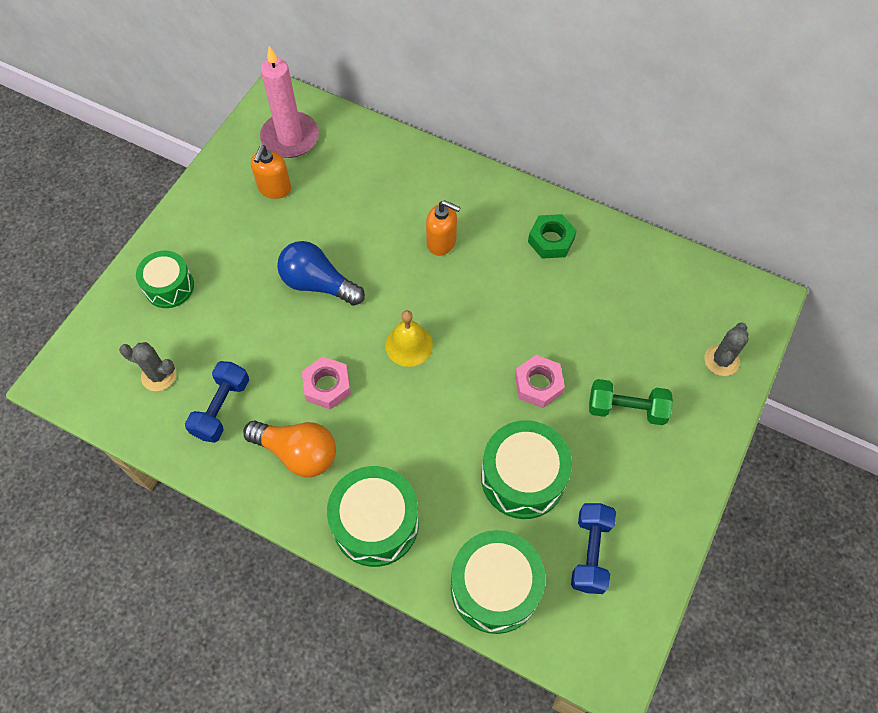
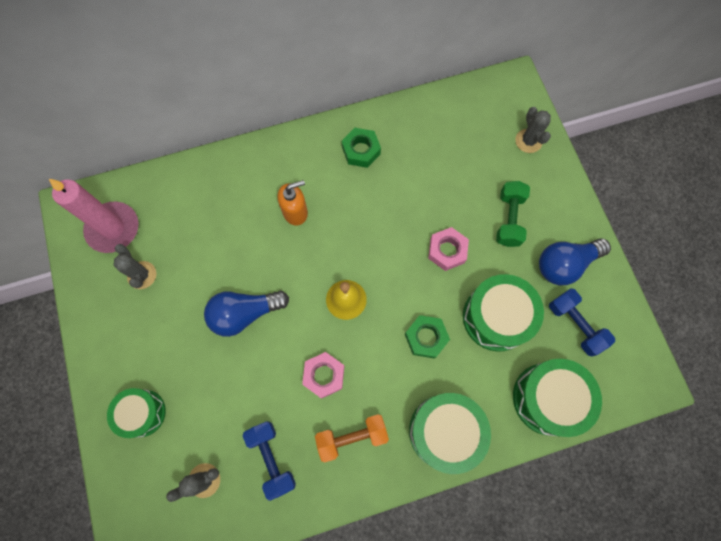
camera: 45 degrees left, 10 degrees up
(274, 188) = (142, 275): orange soap dispenser -> grey cactus
(297, 453) = (352, 437): orange light bulb -> orange dumbbell
(442, 436) = (426, 338): none -> green nut
(626, 409) = (509, 219): green dumbbell -> green dumbbell turned 45 degrees counterclockwise
(638, 494) = (565, 264): none -> blue light bulb

